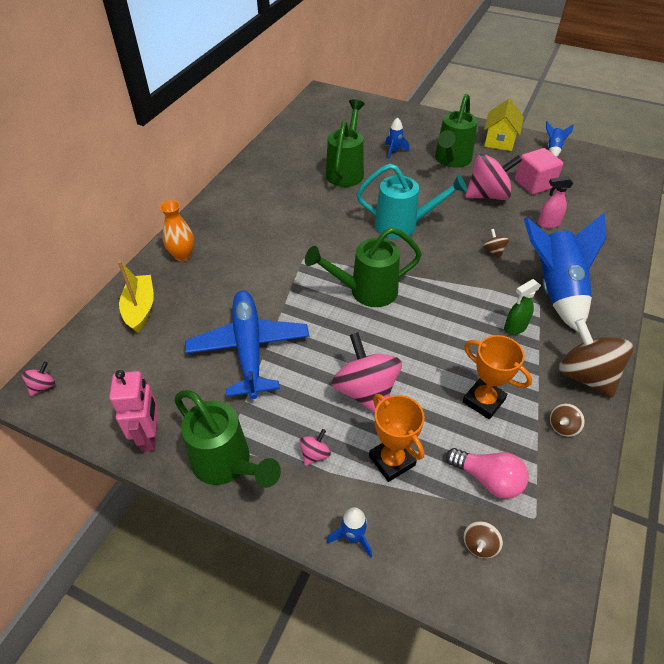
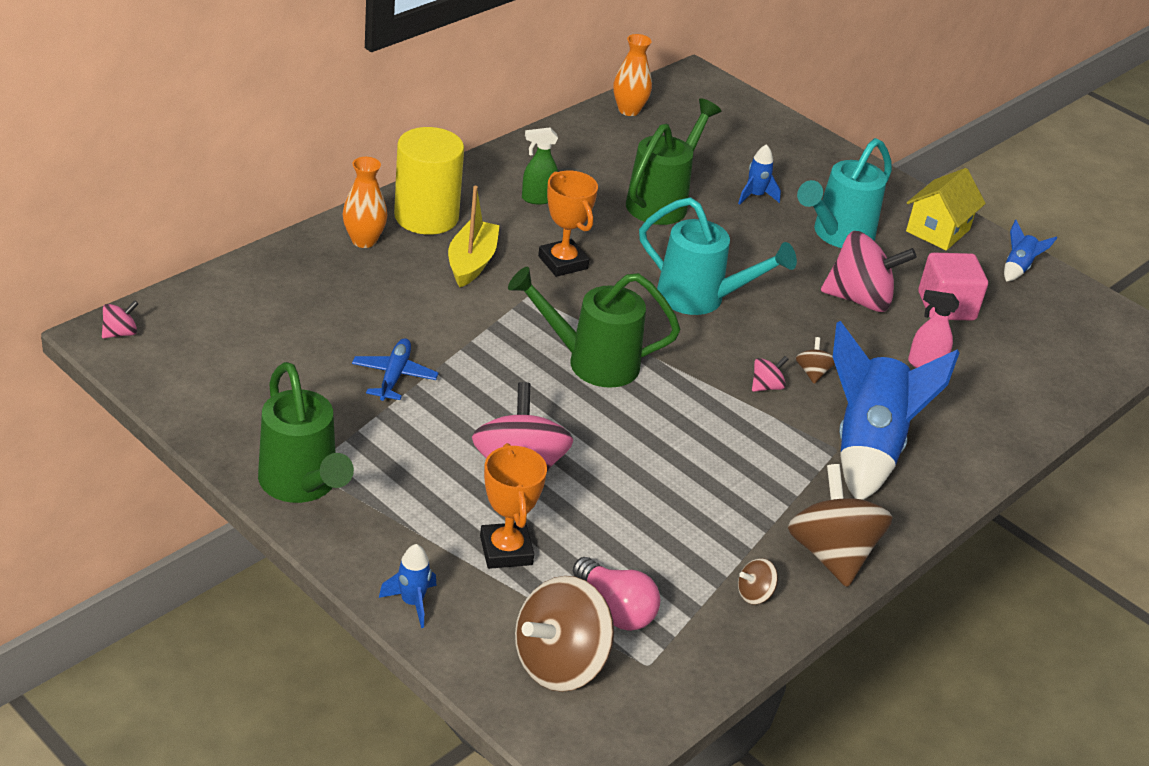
camera: 15 degrees right, 10 degrees down
(140, 308) = (277, 286): yellow boat -> yellow boat (471, 262)
(150, 436) = (224, 427): pink robot -> none
(214, 226) = (426, 216): none -> yellow cylinder
(249, 349) = (394, 376): blue plane -> blue plane, size x0.50
(296, 122) = (629, 110): none -> orange vase
(315, 454) = (414, 512): pink spinning top -> pink spinning top (766, 386)
(451, 160) = (837, 235): green watering can -> turquoise watering can
(479, 545) = (560, 663): brown spinning top -> brown spinning top, size x2.26
(483, 401) = (668, 533): orange trophy -> orange trophy (563, 262)
(514, 328) = (773, 471): green spray bottle -> green spray bottle (537, 199)

